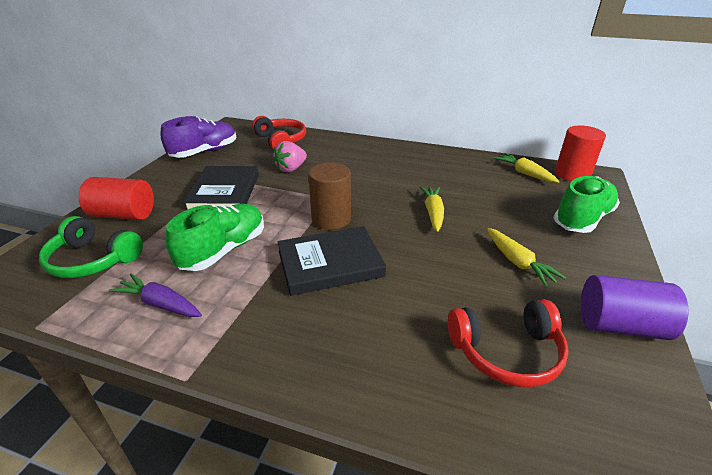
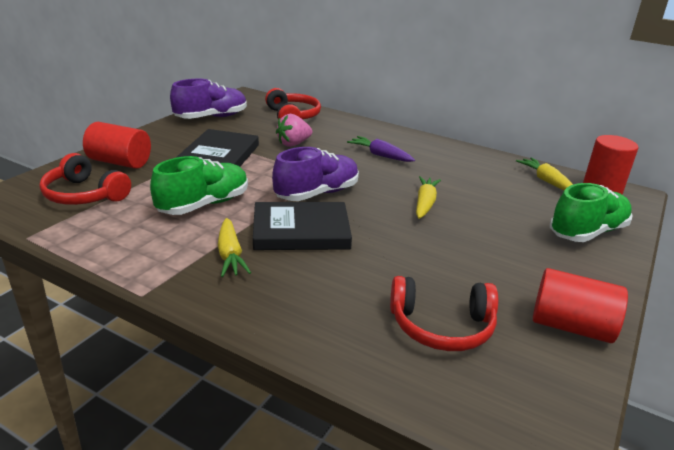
camera: 10 degrees right, 5 degrees down
(93, 260) = (84, 195): green headphones -> red headphones
(160, 304) = (135, 238): purple carrot -> purple carrot (380, 155)
(331, 219) = (317, 194): brown cylinder -> purple shoe
(518, 262) = (493, 259): yellow carrot -> yellow carrot (230, 255)
(620, 325) = (571, 326): purple cylinder -> red cylinder

